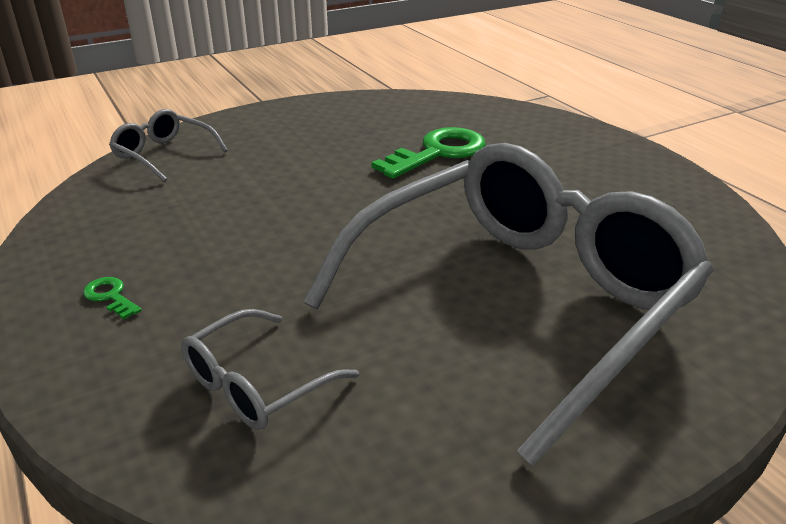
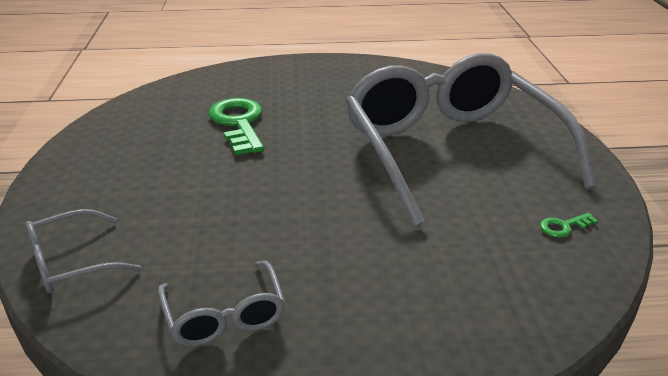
camera: 65 degrees left, 0 degrees up
(110, 296) = (334, 330): green key -> green key (563, 227)
(256, 384) = (490, 268): grey glasses -> grey glasses (225, 316)

